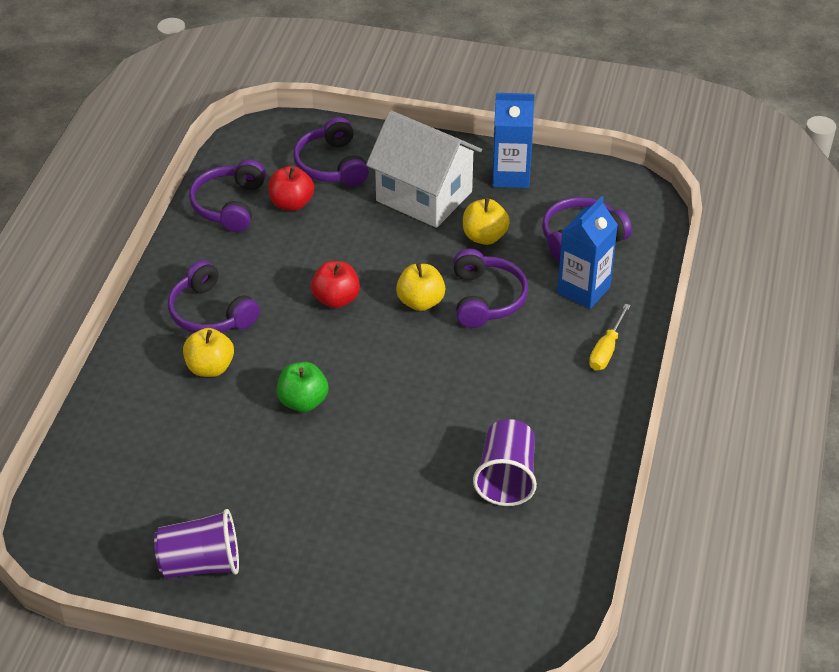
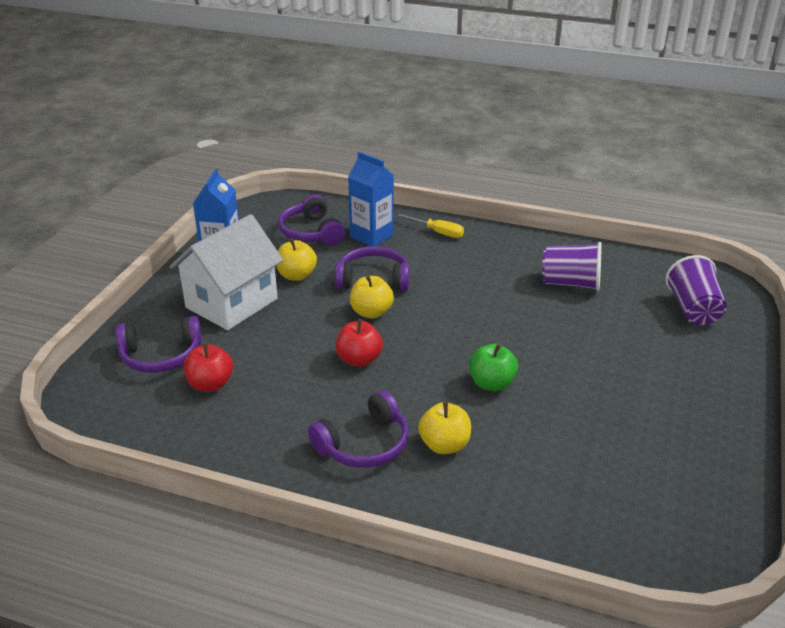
camera: 85 degrees left, 10 degrees down
(201, 564) = (697, 451): purple cup -> purple cup (693, 309)
(229, 205) = (196, 429): purple headphones -> none

